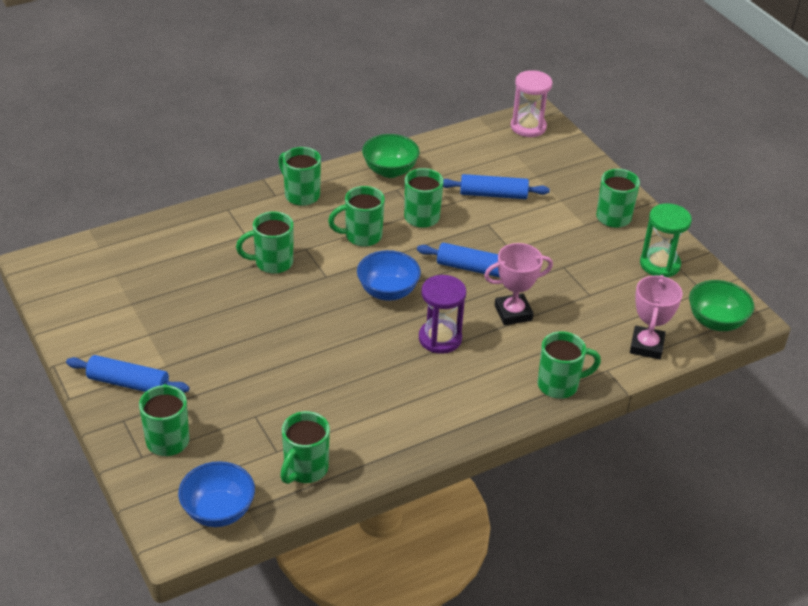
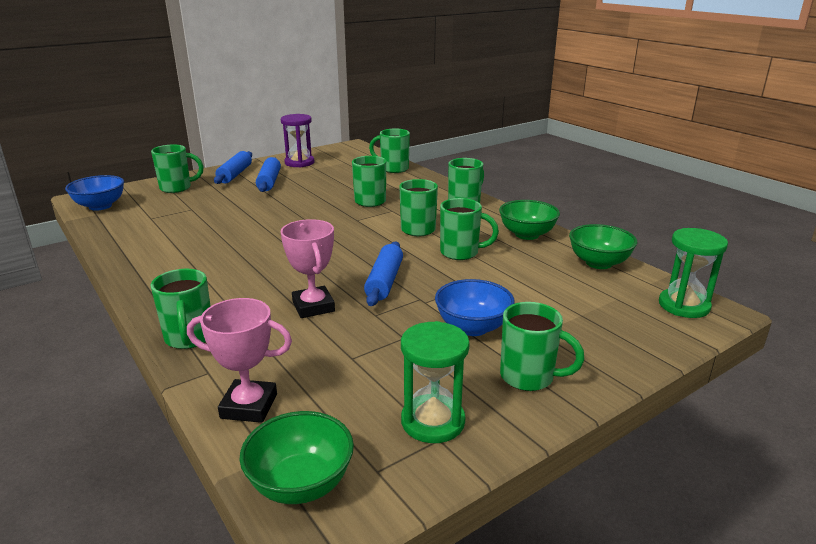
camera: 85 degrees right, 15 degrees down
(305, 469) = (126, 228): green mug -> green mug (393, 169)
(388, 291) = (340, 244): blue bowl -> blue bowl (472, 327)
(440, 338) = (273, 270): purple hourglass -> purple hourglass (299, 163)
(455, 146) = (598, 263): none -> green bowl
(493, 194) = (522, 288): blue rolling pin -> blue rolling pin (269, 182)
(528, 127) = (684, 305): pink hourglass -> green hourglass

